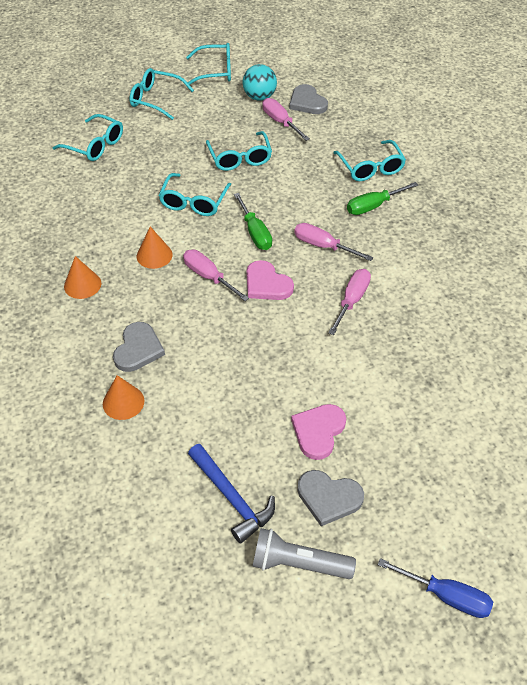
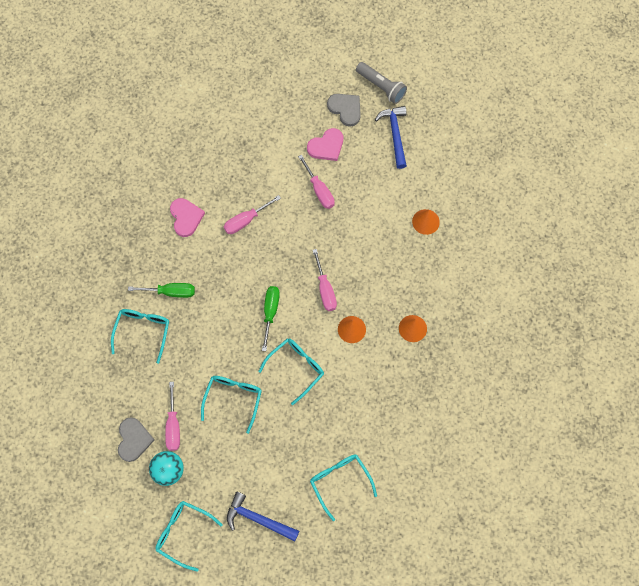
camera: 150 degrees left, 20 degrees up
(138, 349) = (400, 255): grey heart -> none
(156, 99) = (258, 519): turquoise glasses -> blue hammer
(267, 284) = (291, 262): pink heart -> pink heart (186, 217)
(323, 246) = (232, 274): pink screwdriver -> pink screwdriver (319, 190)
(445, 596) = (323, 39): blue screwdriver -> none

